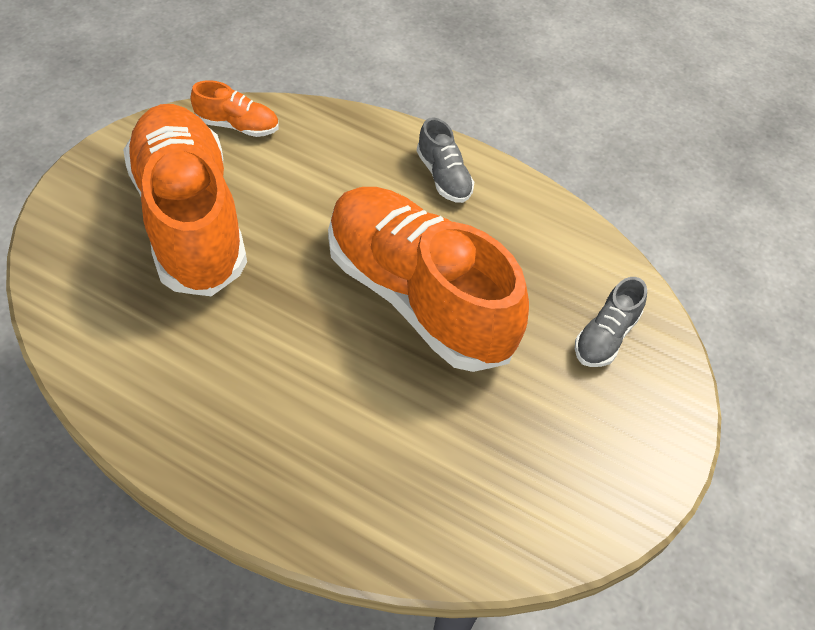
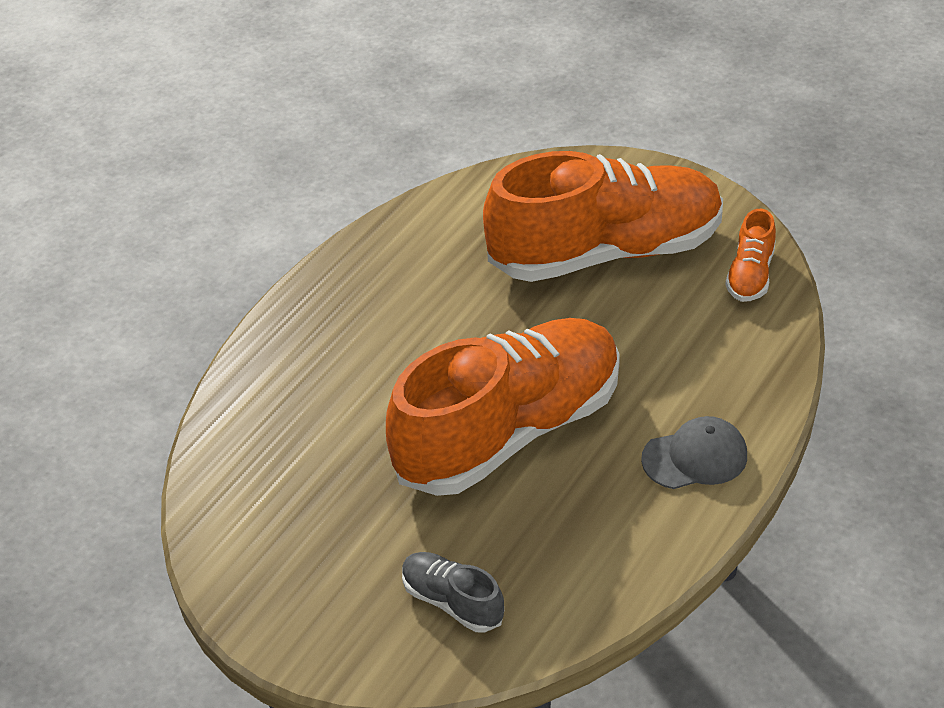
camera: 100 degrees right, 10 degrees down
(443, 177) = (695, 457): grey shoe -> grey cap

